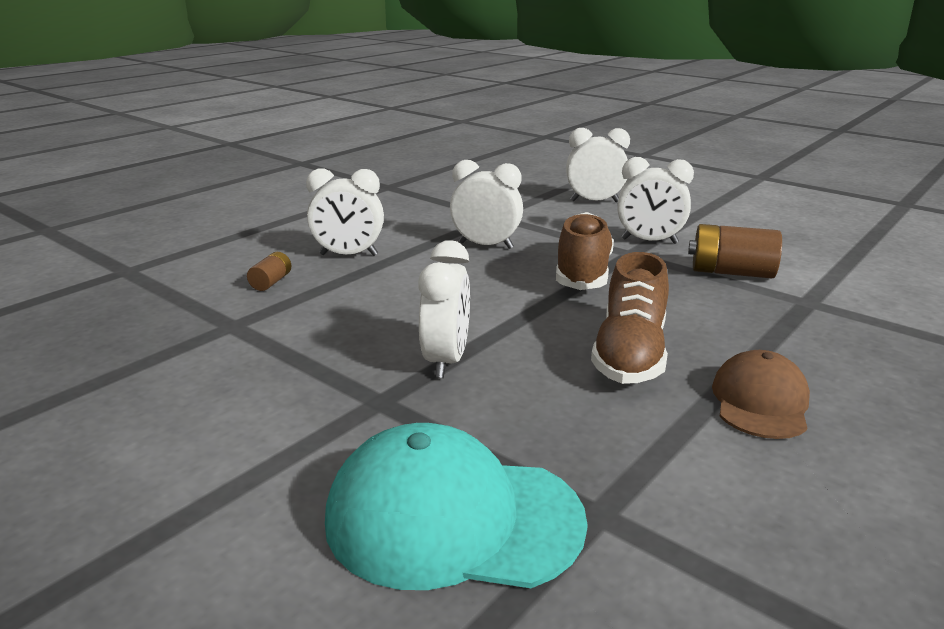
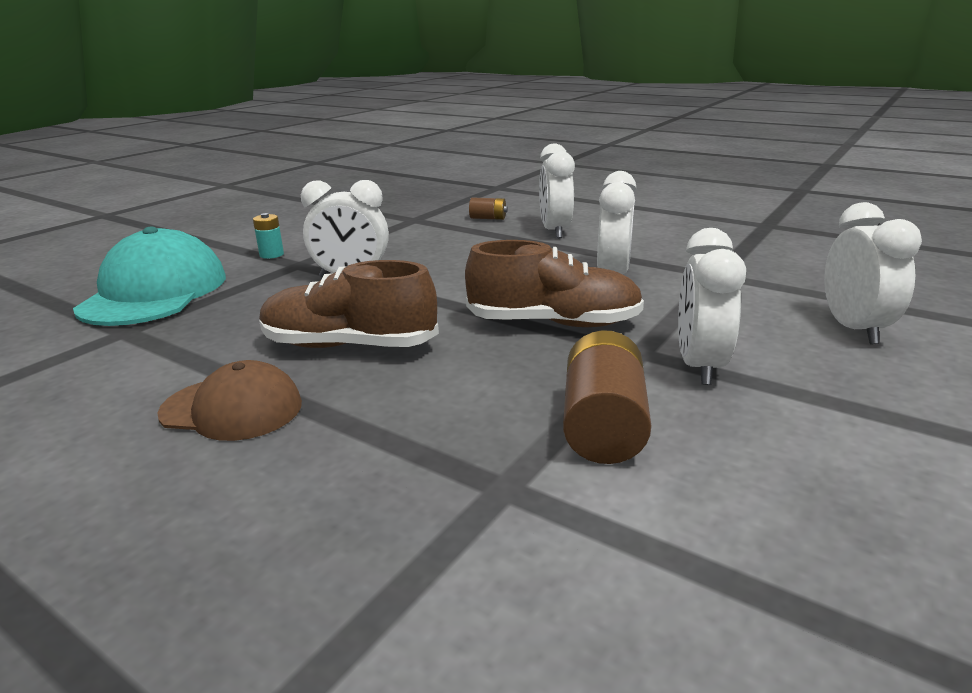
camera: 85 degrees right, 0 degrees up
(323, 427) = (271, 255): none -> turquoise battery

